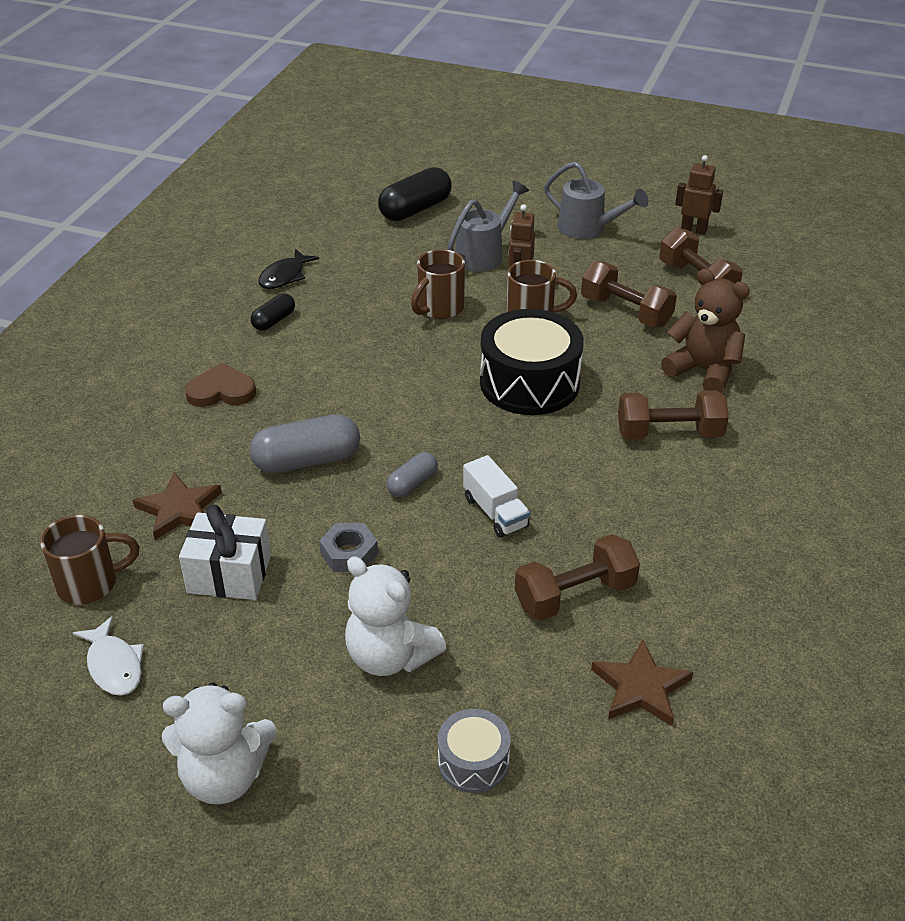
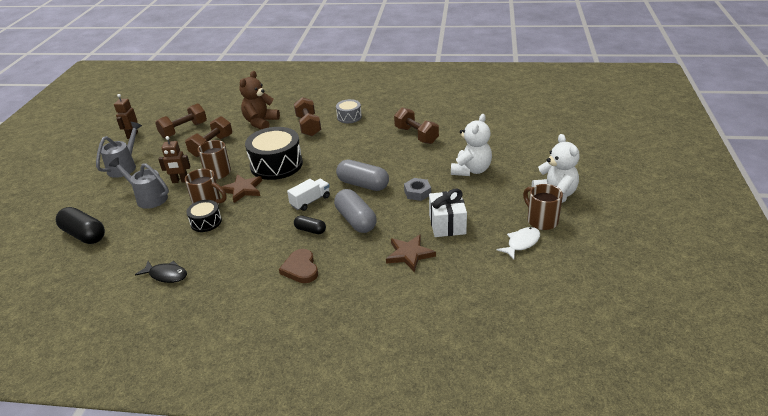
camera: 100 degrees left, 5 degrees down
(90, 583) = (477, 269): brown mug -> brown mug (541, 220)
(274, 321) = (222, 266): black capsule -> black capsule (310, 230)
(389, 307) = (206, 222): none -> black drum
(412, 483) = (363, 184): grey capsule -> grey capsule, size x1.79
(473, 762) = (508, 144): grey drum -> grey drum (349, 117)
(495, 512) = (375, 160): white truck -> white truck (310, 201)
(640, 687) = (455, 118): brown star -> brown star (243, 190)

